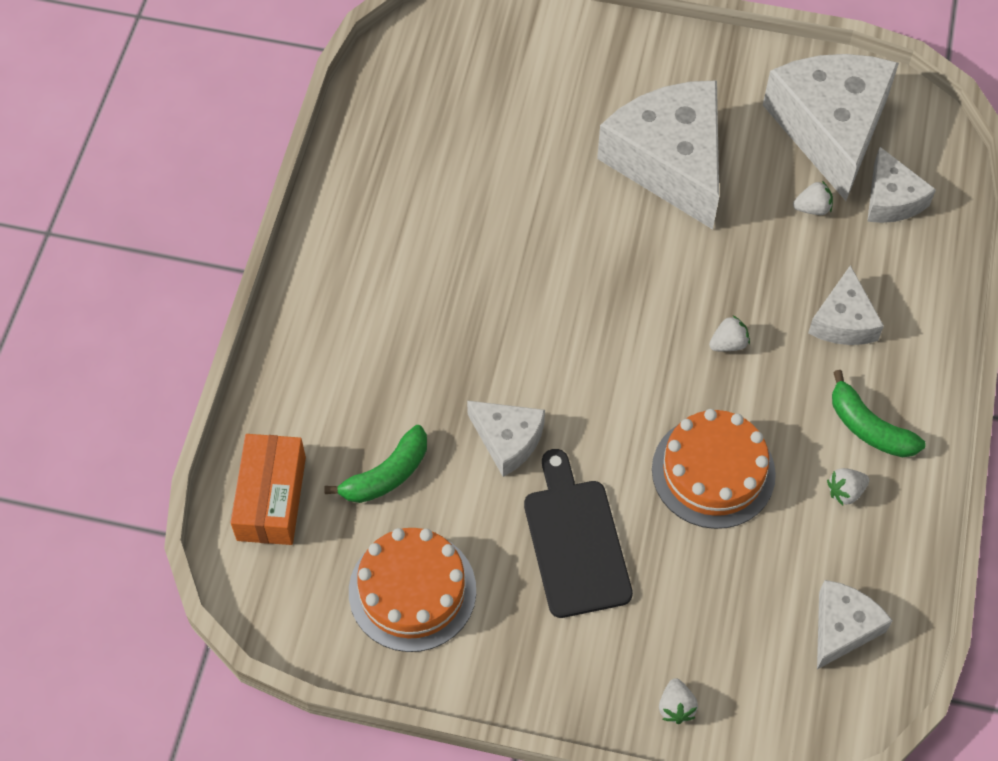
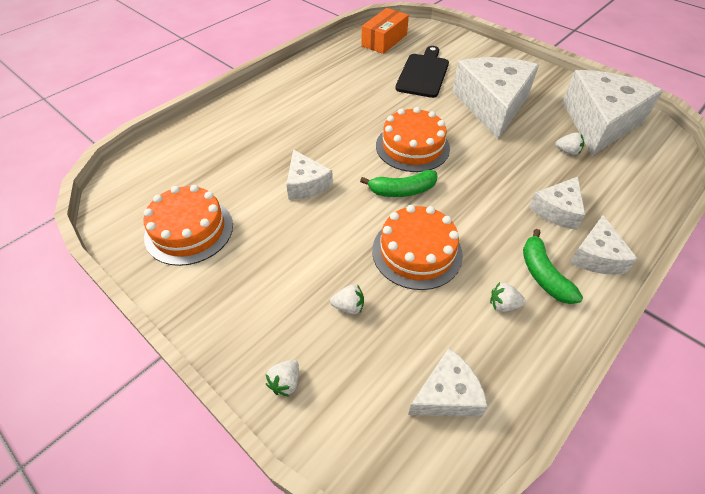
camera: 30 degrees right, 10 degrees down
(271, 498) = (165, 158): orange box -> orange box (384, 40)
(386, 475) = (229, 172): green banana -> green banana (402, 190)
(575, 541) = (301, 249): black cutting board -> black cutting board (423, 74)
(606, 301) = (412, 147): none -> orange cake
(728, 343) = (472, 192): white strawberry -> white strawberry (349, 306)
(891, 199) = (624, 165): white cheese -> white cheese (596, 256)

